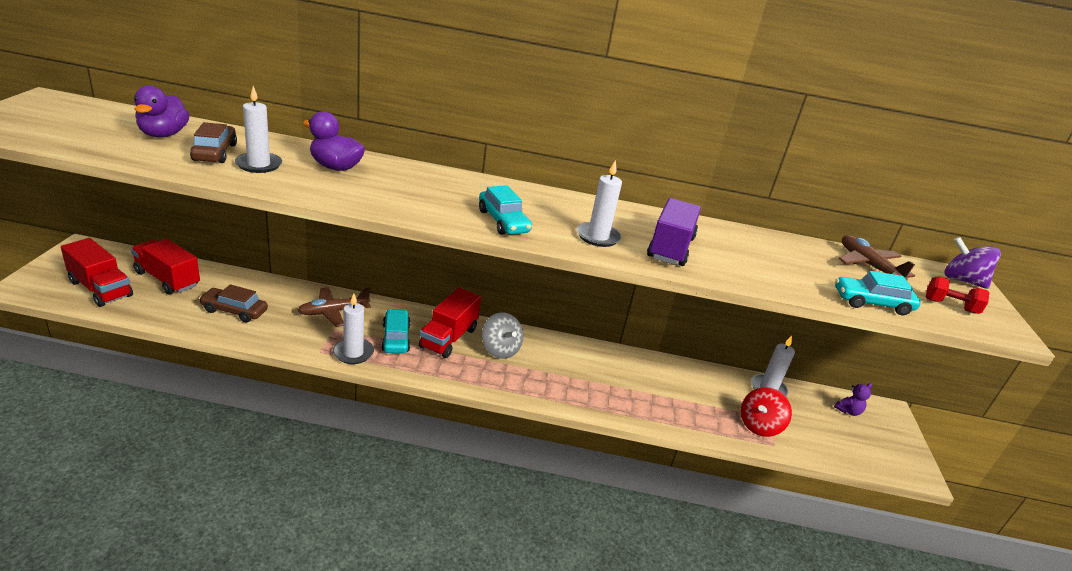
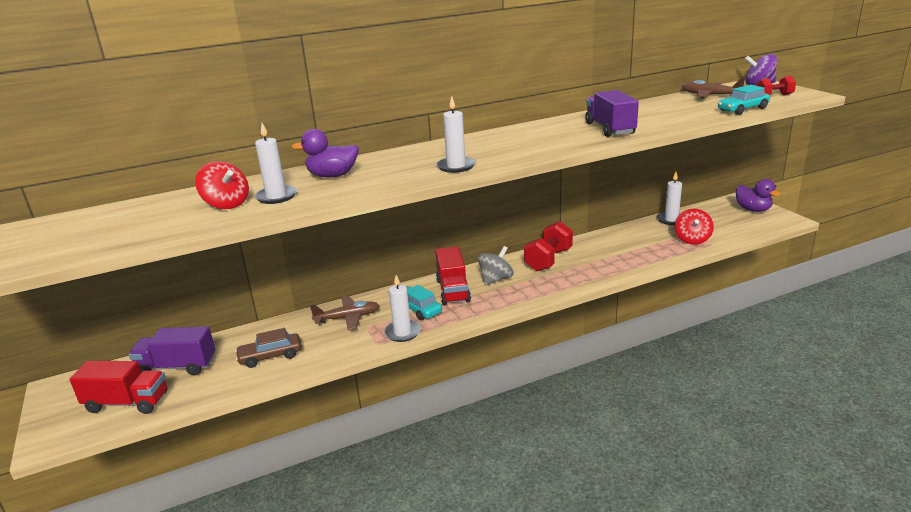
camera: 25 degrees left, 5 degrees down
(163, 134) = (158, 212): purple duck -> purple duck (753, 210)
(167, 279) = (177, 367): red truck -> purple truck
(215, 152) = (226, 204): brown car -> red spinning top
(333, 312) = (348, 318): brown plane -> brown plane turned 135 degrees counterclockwise
(500, 349) = (495, 279): grey spinning top -> grey spinning top turned 75 degrees counterclockwise
(503, 221) = (499, 156): turquoise car -> none
(576, 359) = (548, 260): none -> red dumbbell
(598, 237) = (564, 140): white candle -> white candle (456, 166)
(848, 411) = (722, 209): purple teddy bear -> none

